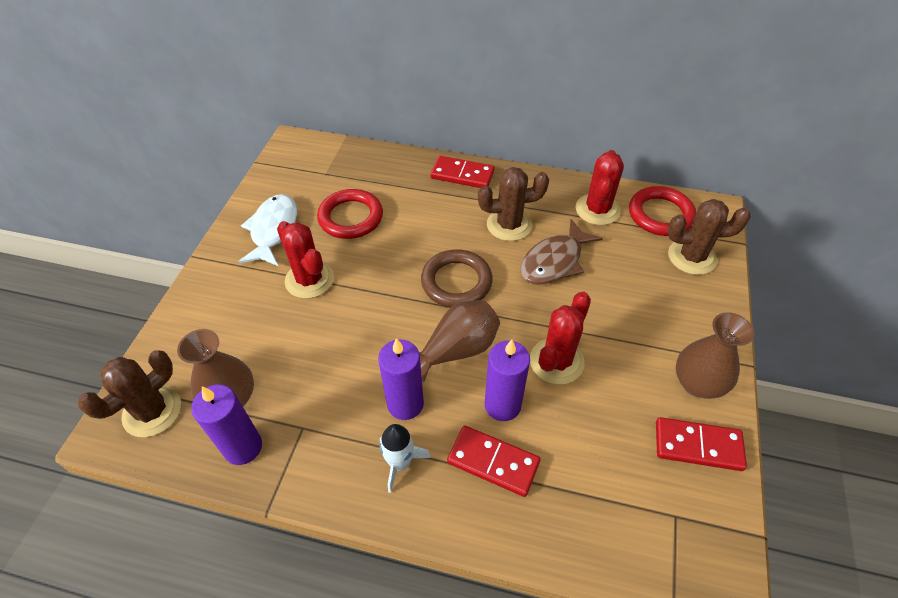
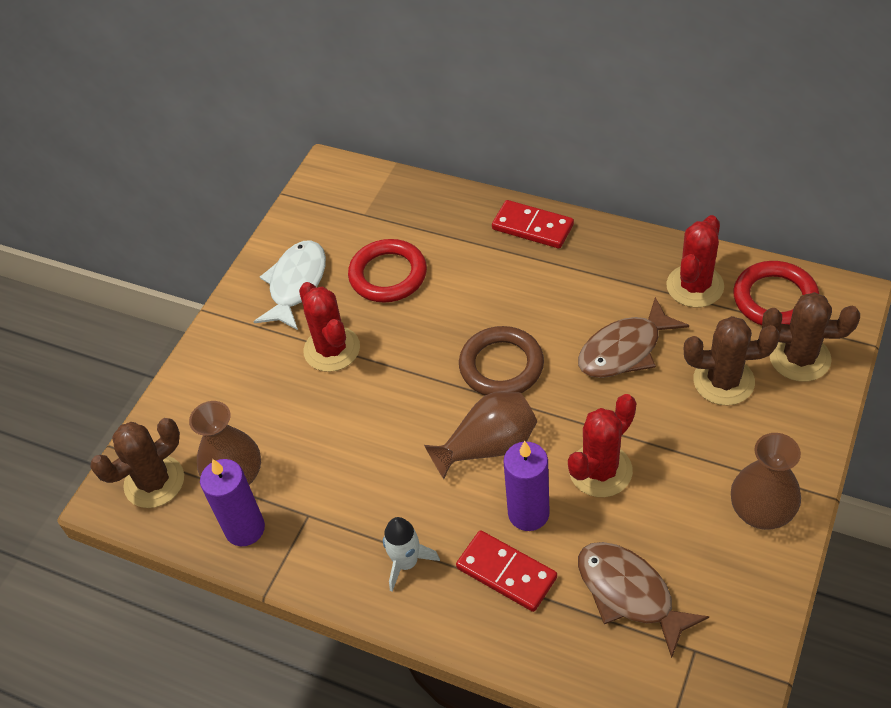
camera: 15 degrees right, 0 degrees up
(405, 404) = (421, 501): purple candle -> none
(509, 225) = (578, 298): brown cactus -> brown cactus (723, 381)
(606, 469) = (629, 593): none -> brown fish
(698, 445) = (741, 580): red domino -> none

